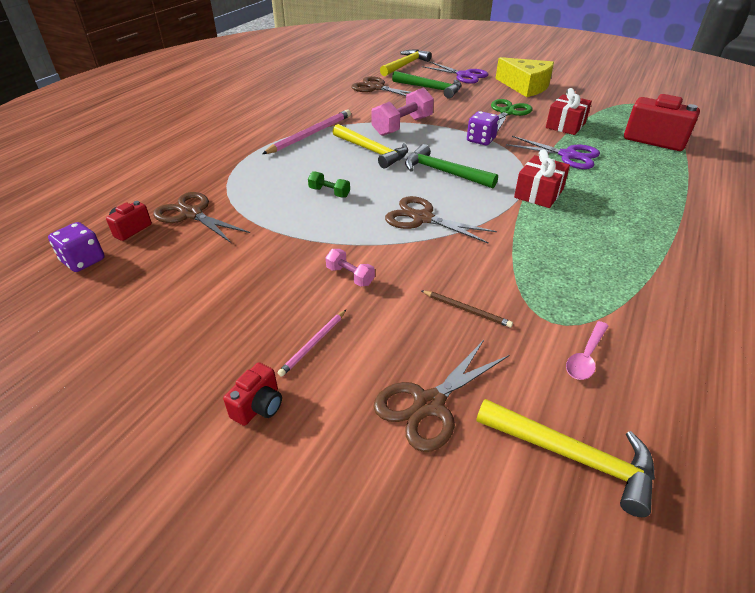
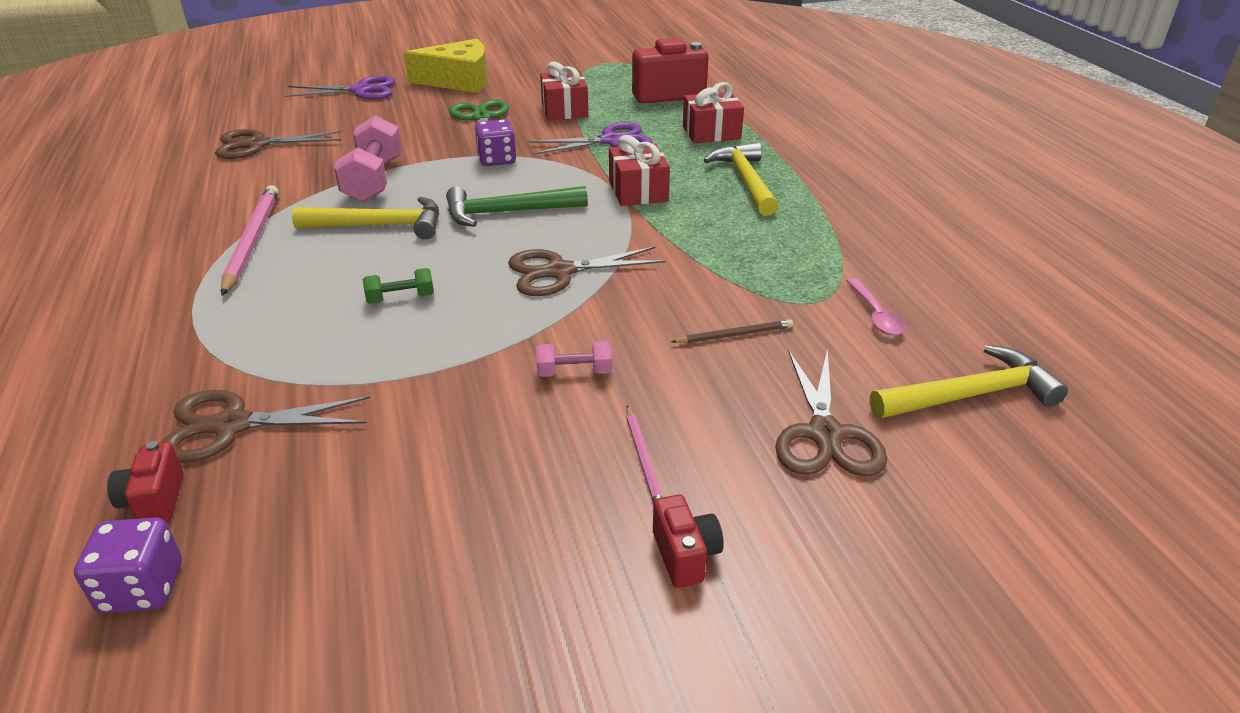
camera: 45 degrees left, 5 degrees down
(405, 65) = (254, 102): yellow hammer -> yellow hammer (745, 181)
(430, 88) = (340, 121): green hammer -> none
(650, 177) = (711, 133): none -> red gift

